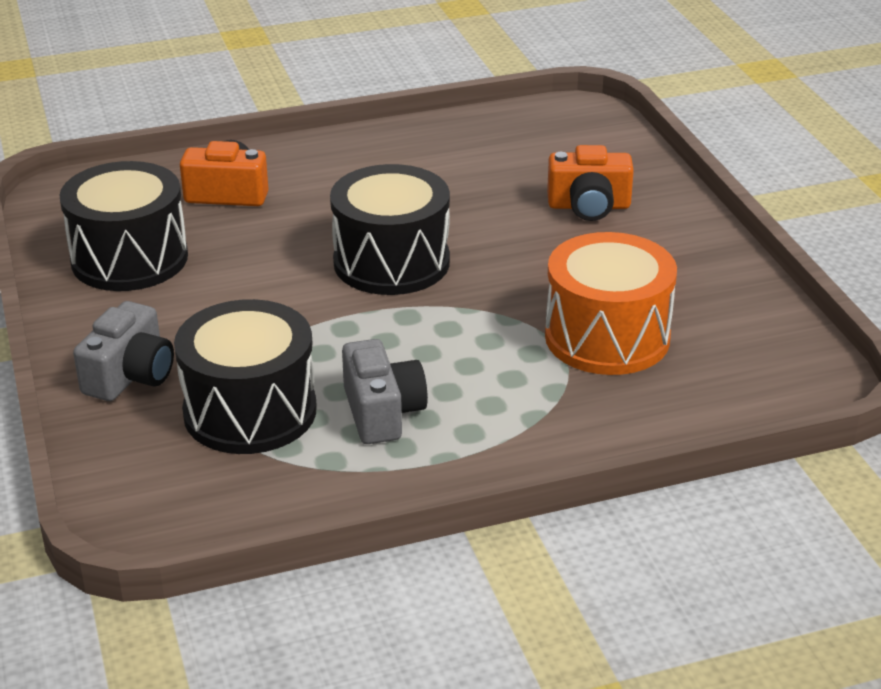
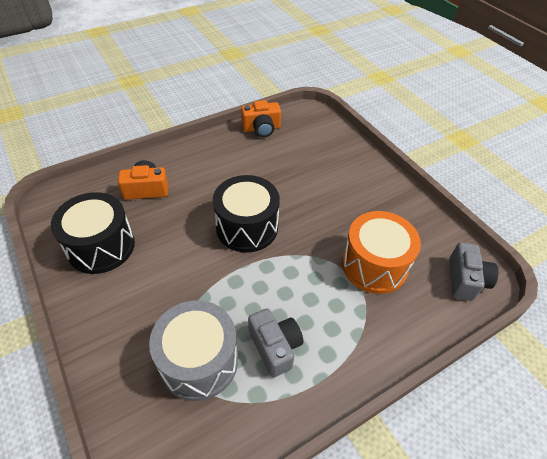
camera: 15 degrees left, 15 degrees up
(130, 376) = (120, 343): grey camera -> grey camera (465, 280)
(250, 411) = (199, 361): black drum -> grey drum
(589, 206) = (333, 173): orange camera -> orange camera (261, 129)

